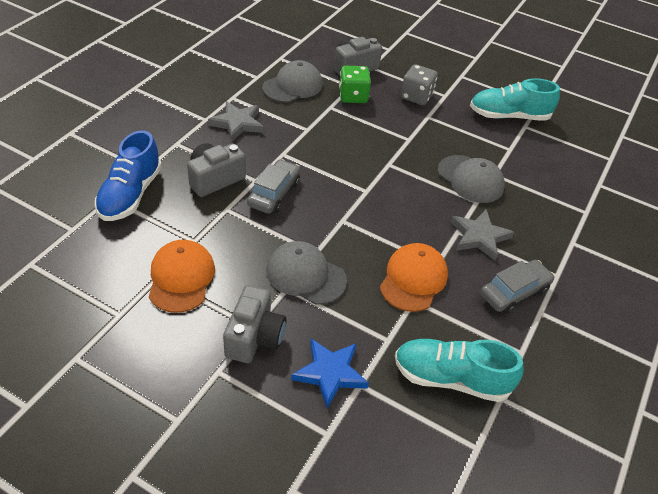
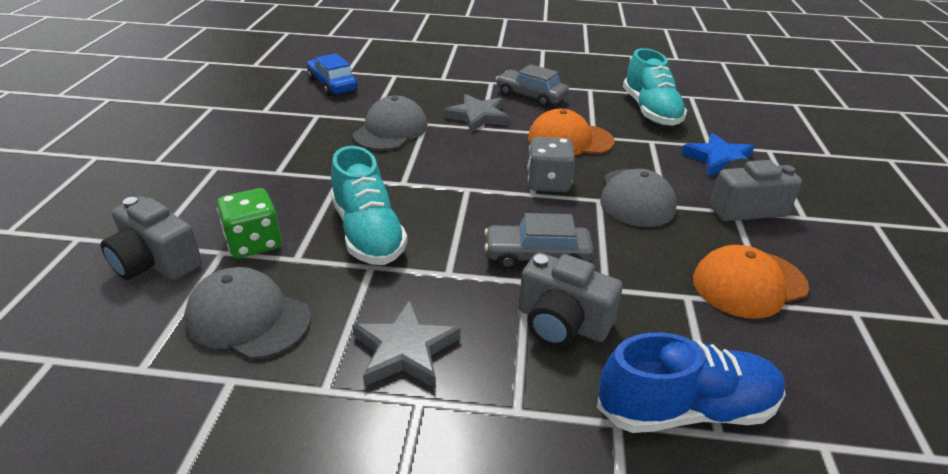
camera: 110 degrees left, 10 degrees down
(416, 97) = (229, 188): grey dice -> grey dice (548, 183)
(509, 116) = (247, 121): turquoise shoe -> turquoise shoe (368, 233)
(569, 169) = (333, 84): none -> blue car

